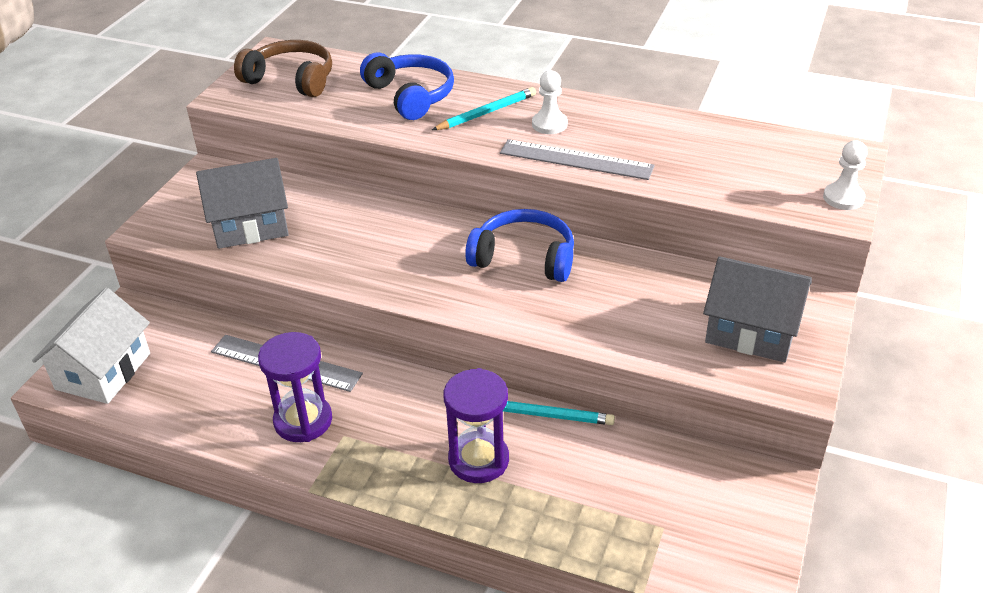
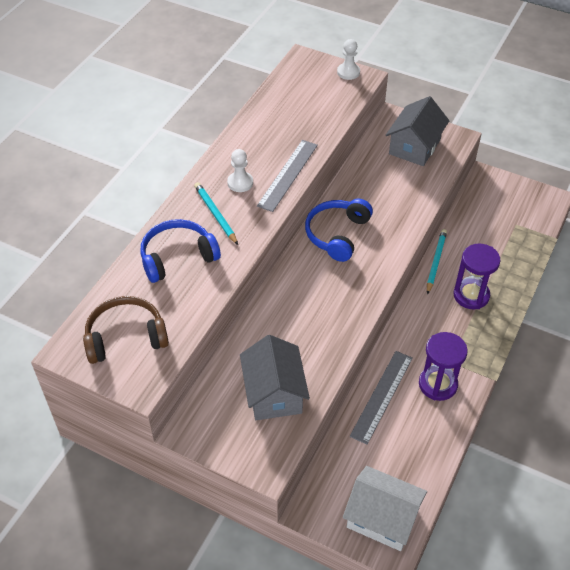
camera: 85 degrees left, 10 degrees up
(291, 79) = (125, 337): brown headphones -> brown headphones turned 45 degrees clockwise

